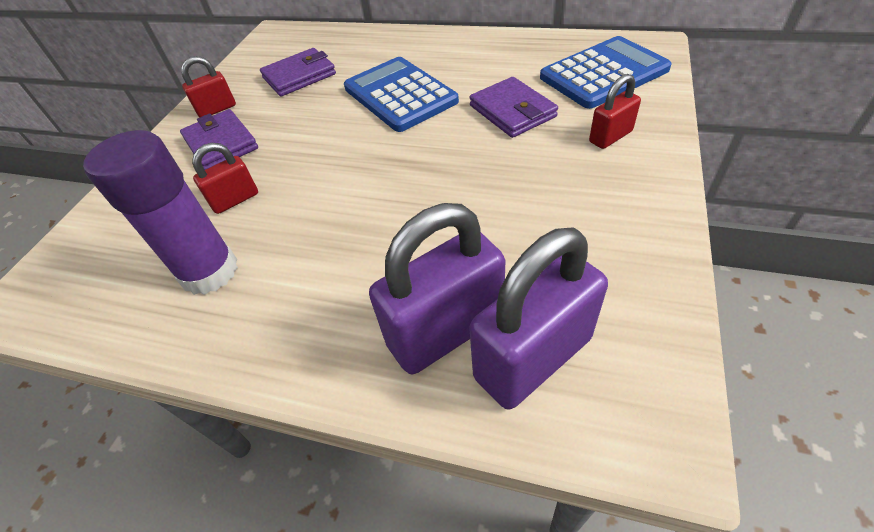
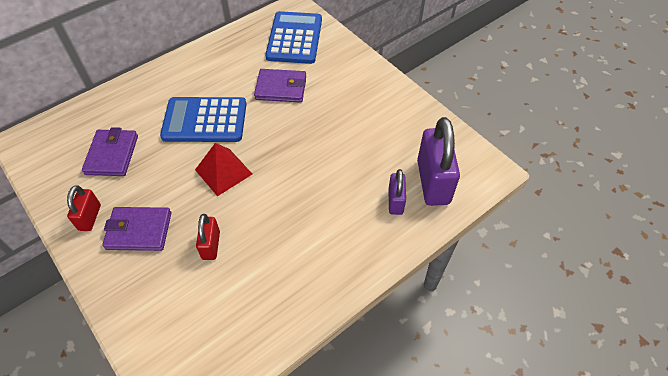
camera: 60 degrees left, 5 degrees up
(209, 271) = (263, 281): purple glue stick -> none
(343, 148) = (223, 172): none -> red pyramid
(445, 330) = (395, 201): purple padlock -> purple padlock, size x0.53
(610, 137) = (341, 71): red padlock -> none

